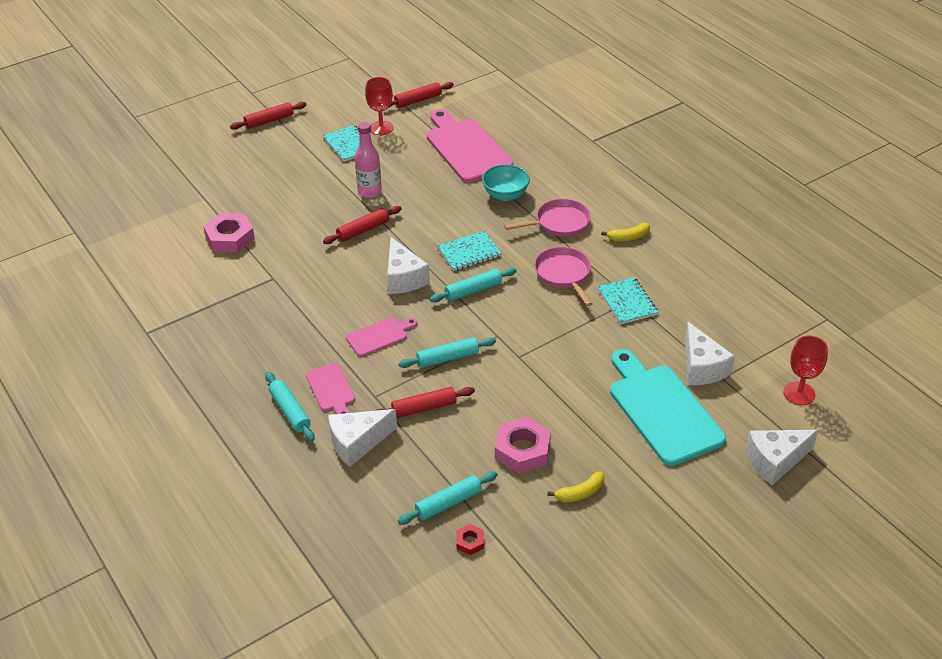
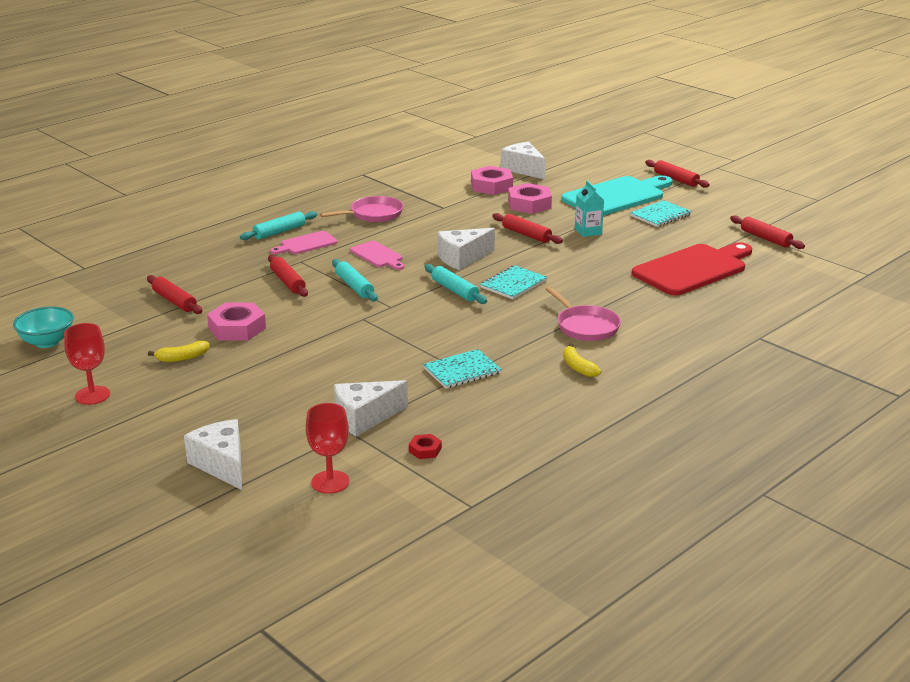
camera: 80 degrees right, 15 degrees down
(289, 218) = (529, 204): none -> pink nut
(357, 443) = (244, 260): white cheese -> white cheese (523, 169)
(369, 192) = (588, 231): pink bottle -> turquoise carton
(381, 128) = (700, 226): red goblet -> red goblet (92, 395)
(448, 503) = (174, 301): turquoise rolling pin -> red rolling pin
(466, 148) = (693, 269): pink cutting board -> red cutting board
(469, 252) = (513, 284): turquoise notebook -> turquoise notebook turned 75 degrees clockwise
(470, 542) = (130, 313): red nut -> red nut (425, 450)
(505, 195) = (620, 295): turquoise bowl -> turquoise bowl (47, 342)
(564, 274) = (496, 334): pink pan -> pink pan (373, 214)
(580, 493) = (182, 358): yellow banana -> yellow banana turned 75 degrees counterclockwise
(662, 410) = (295, 396): turquoise cutting board -> turquoise cutting board (616, 196)

